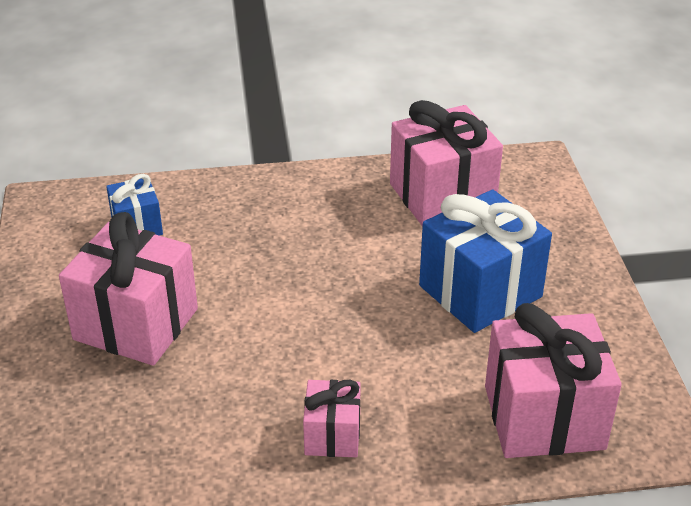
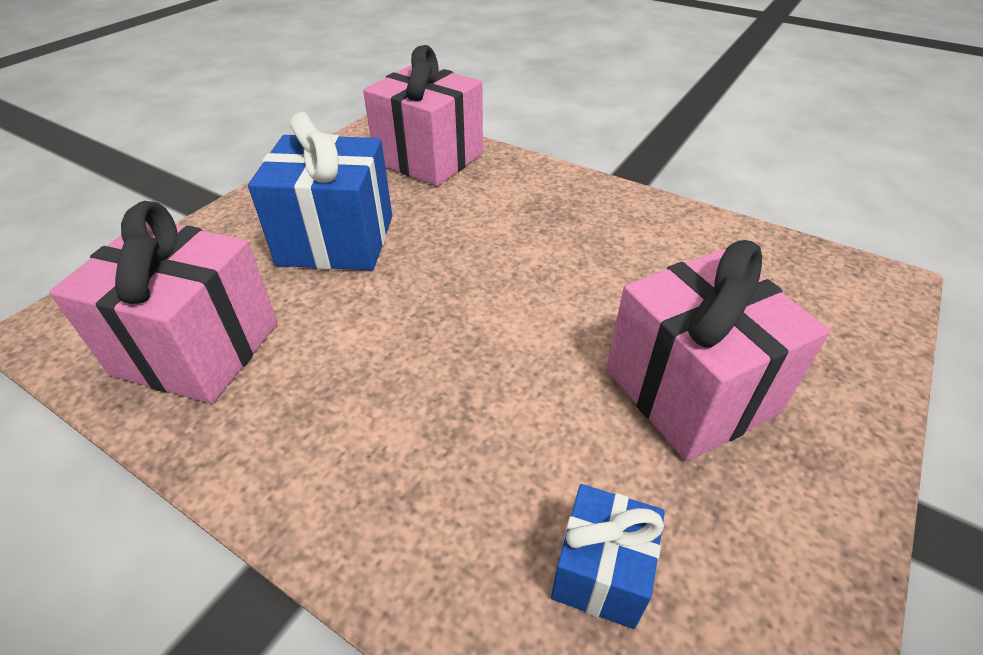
camera: 140 degrees left, 5 degrees up
(332, 435) = (577, 210): pink gift -> none

